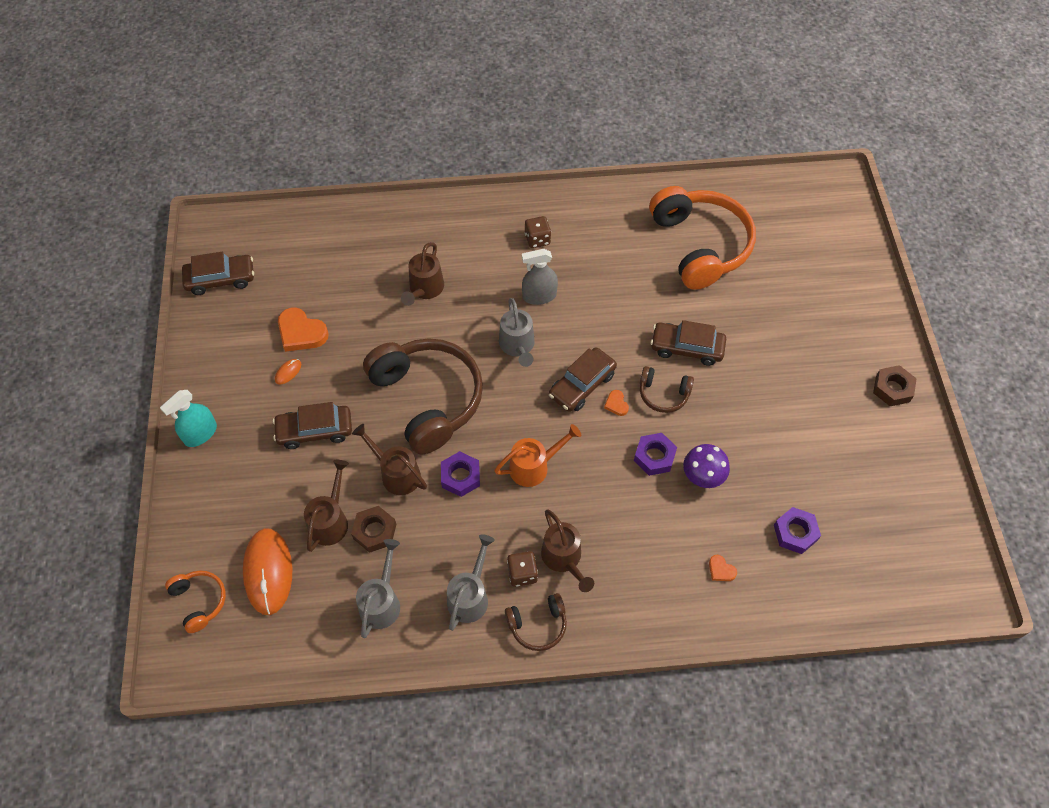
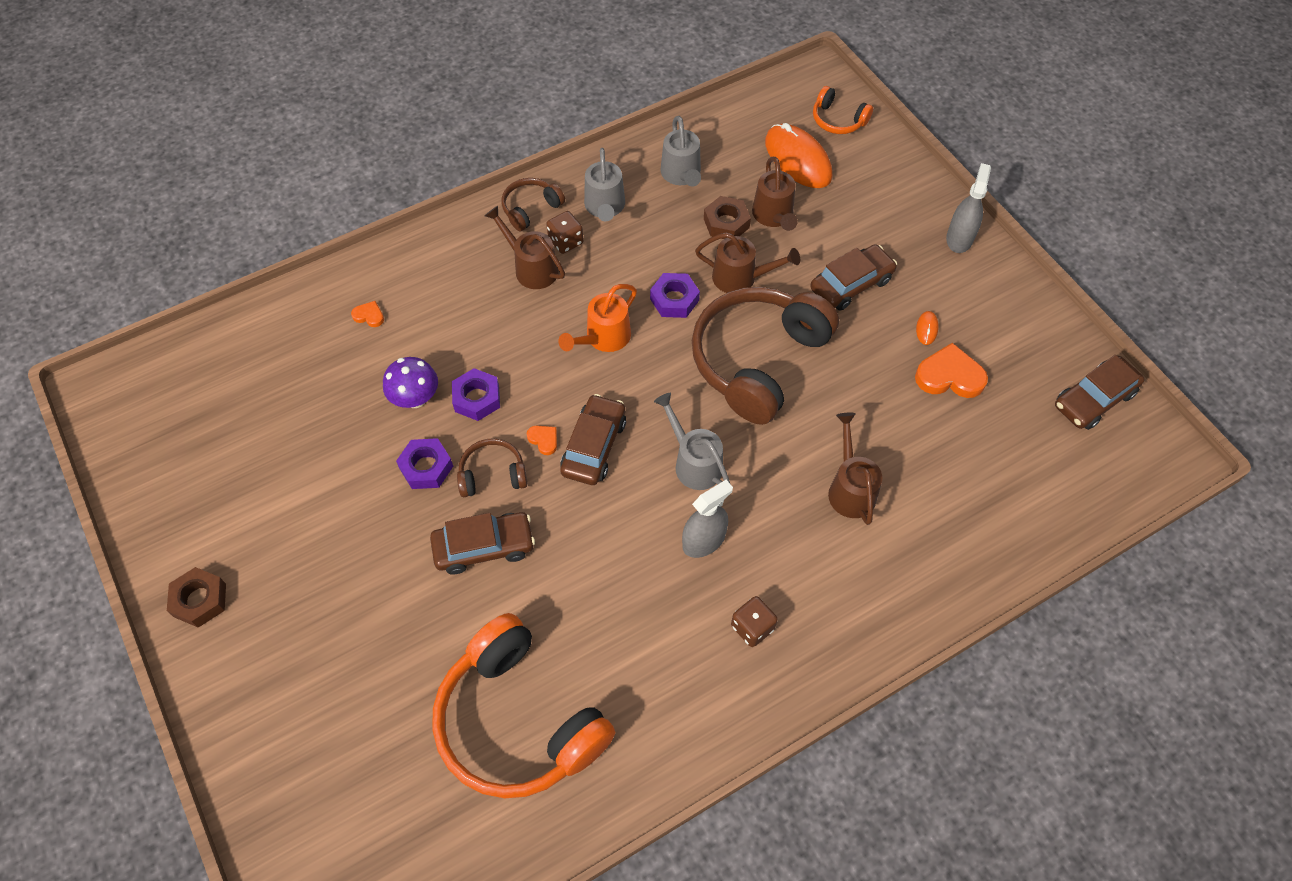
camera: 155 degrees right, 0 degrees up
(200, 434) = (959, 238): turquoise spray bottle -> grey spray bottle
(427, 399) = (758, 361): brown headphones -> brown headphones turned 90 degrees clockwise
(795, 533) = (297, 379): purple nut -> purple nut (426, 467)

